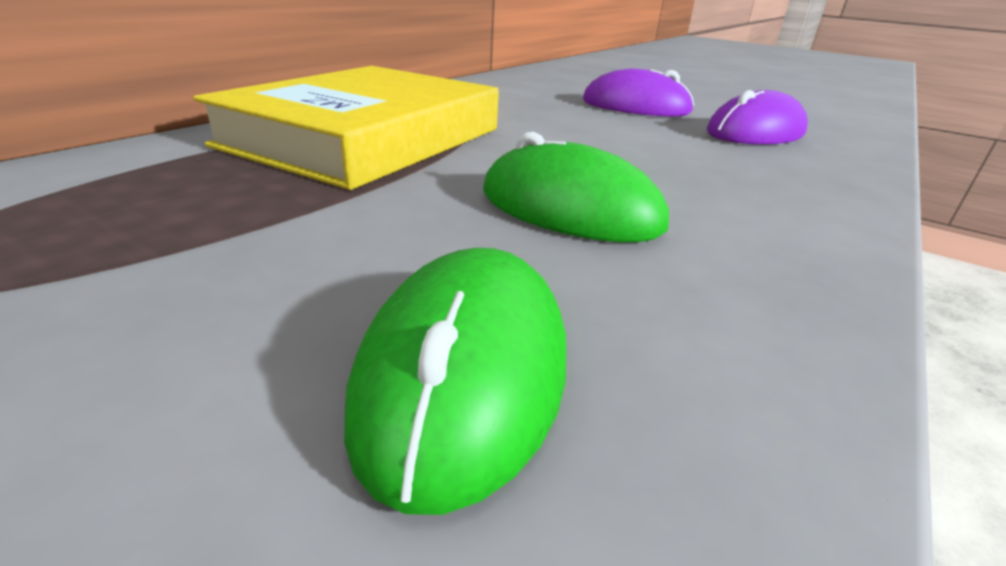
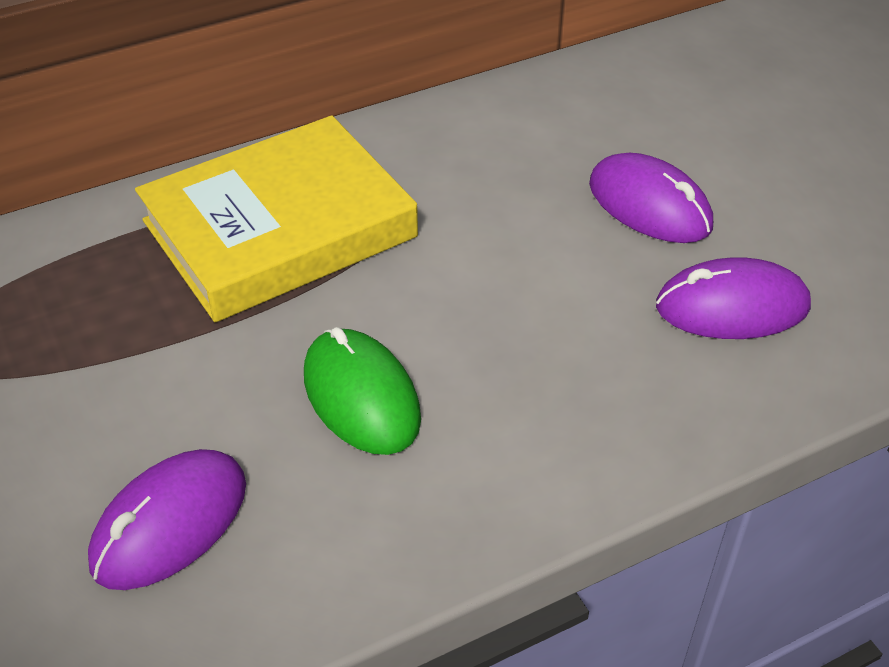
camera: 30 degrees right, 15 degrees up
(465, 372) = (170, 523): green mouse -> purple mouse

